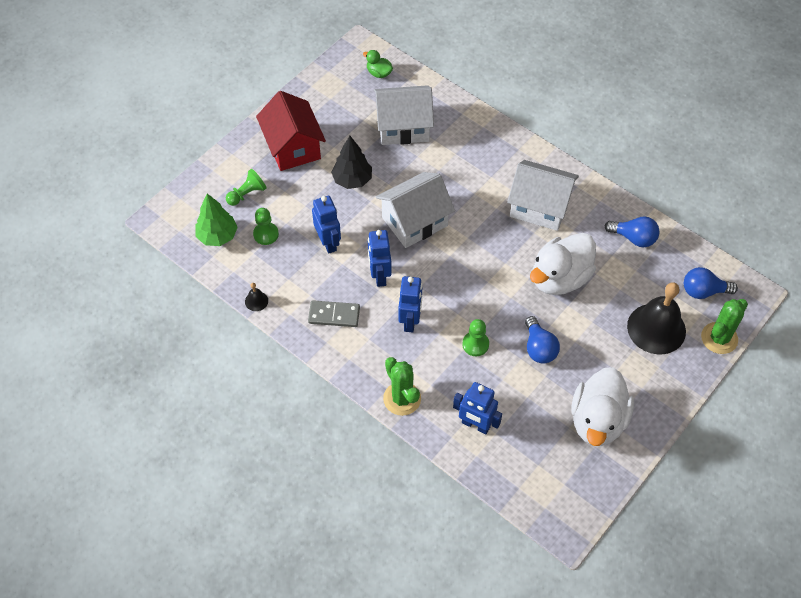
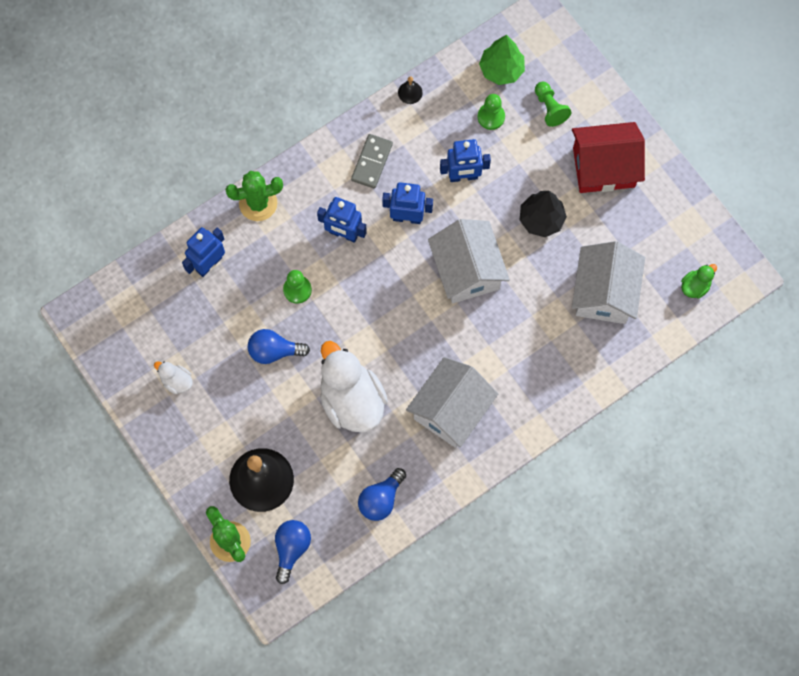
camera: 105 degrees right, 15 degrees up
(597, 421) = (176, 381): white duck -> white duck, size x0.45

